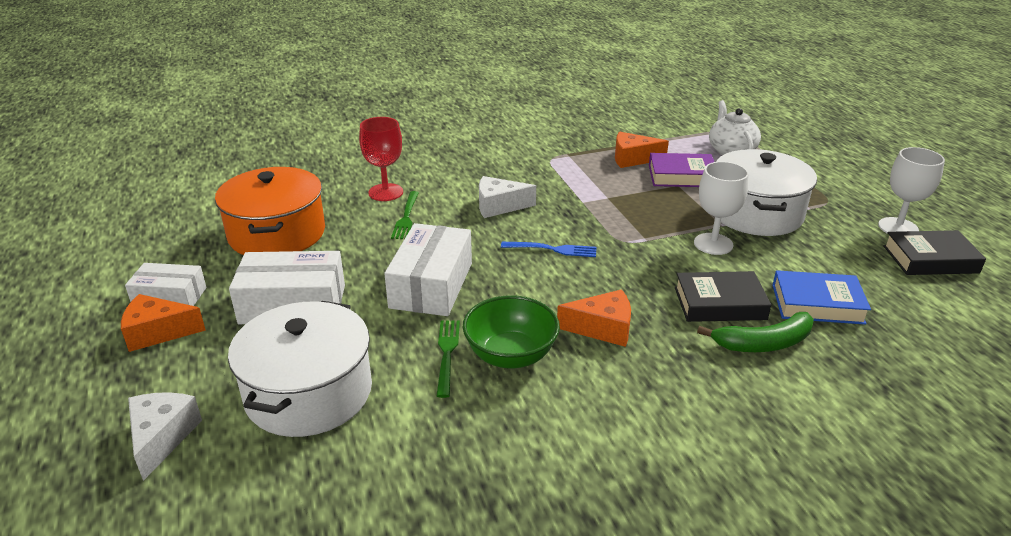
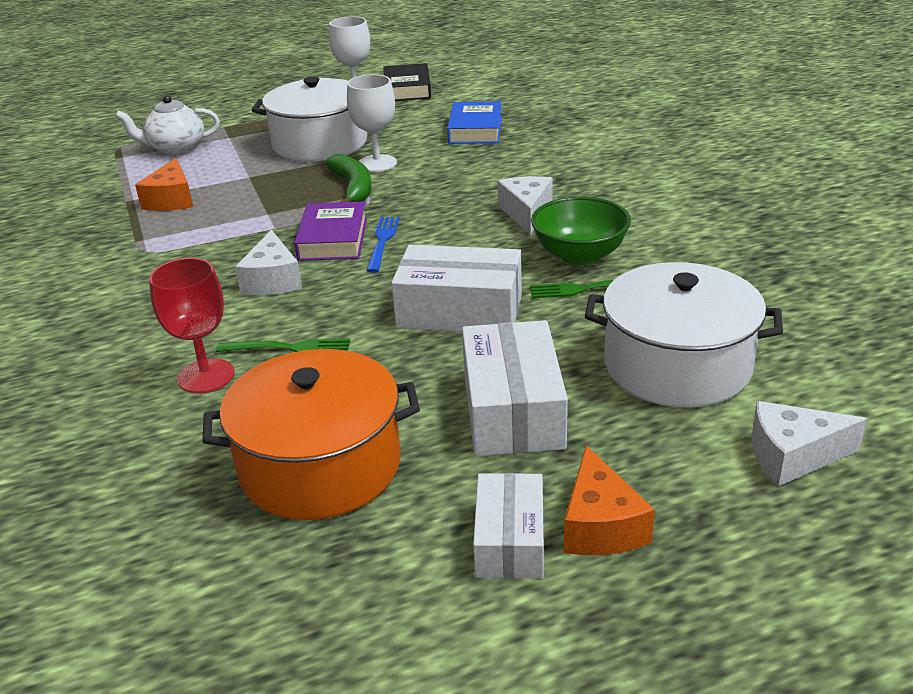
camera: 90 degrees left, 0 degrees up
(603, 328) = (526, 213): orange cheese -> white cheese
(681, 176) = (228, 174): purple book -> purple book (333, 239)
(719, 303) = (479, 164): black book -> none
(764, 343) = (534, 151): green banana -> green banana (353, 188)

